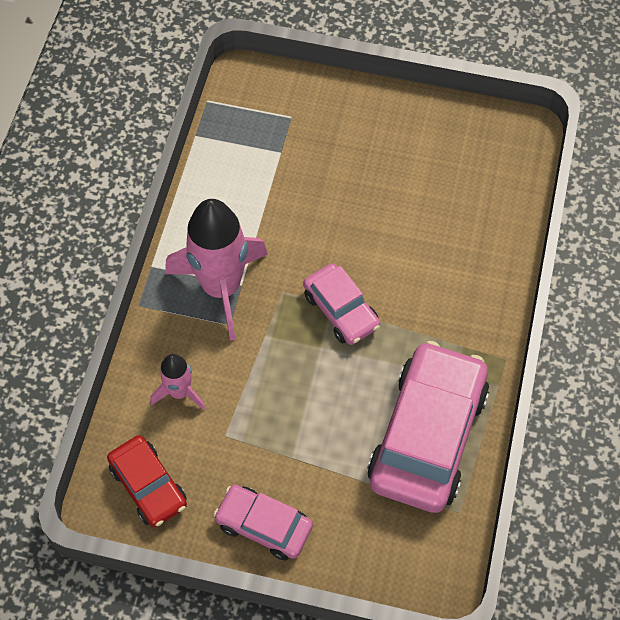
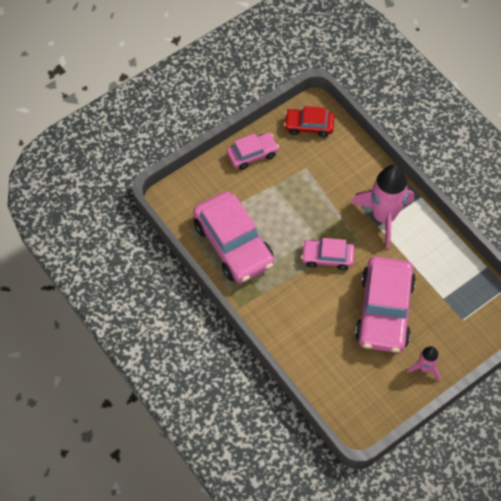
camera: 130 degrees right, 0 degrees up
(179, 392) = (343, 165): pink rocket -> pink rocket (424, 368)
(356, 200) = (384, 311): none -> pink car

